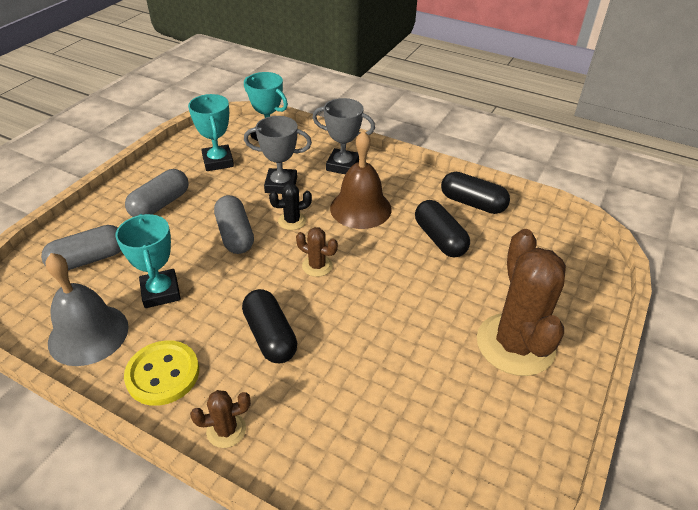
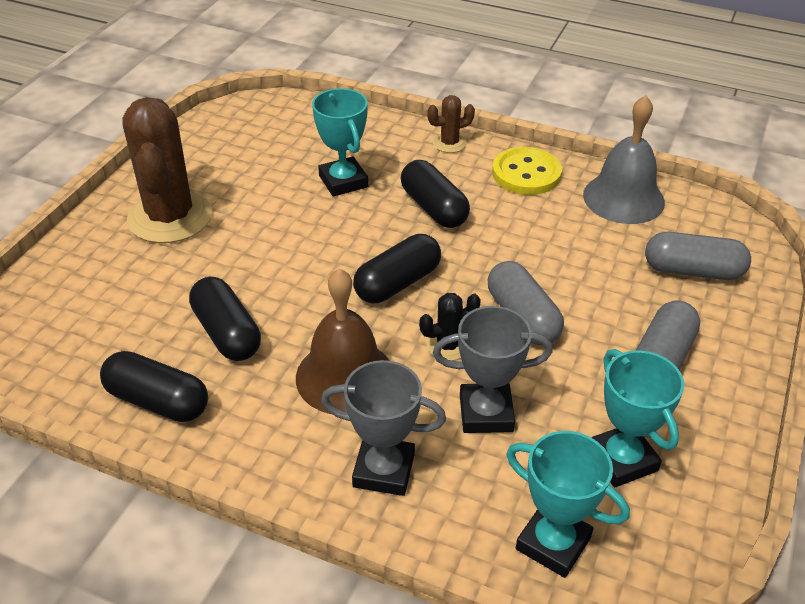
camera: 175 degrees right, 0 degrees up
(89, 259) = (693, 271): grey capsule -> grey capsule turned 45 degrees clockwise
(161, 292) = (576, 241): turquoise trophy -> turquoise trophy (343, 181)
(317, 266) = (397, 283): brown cactus -> black capsule

